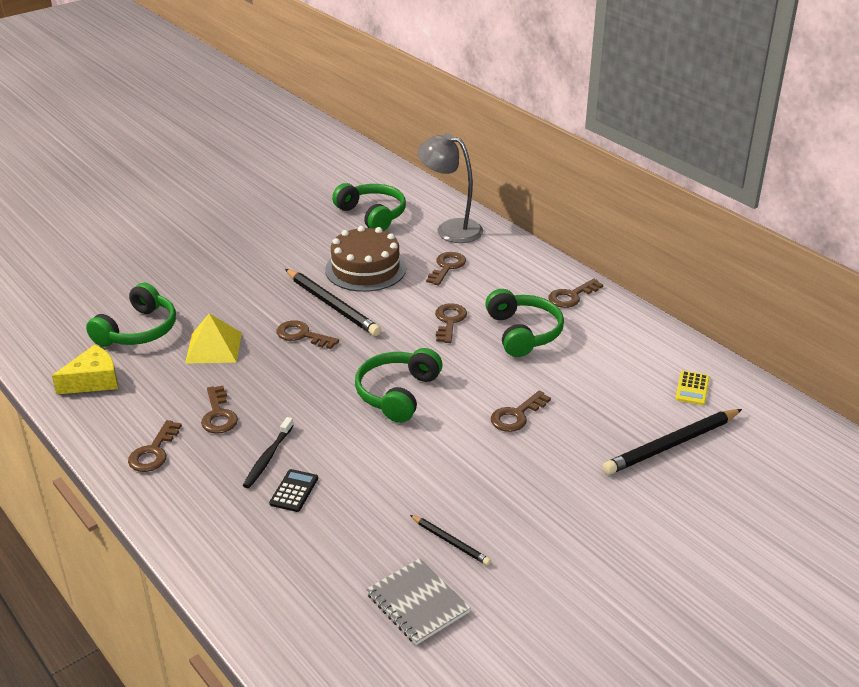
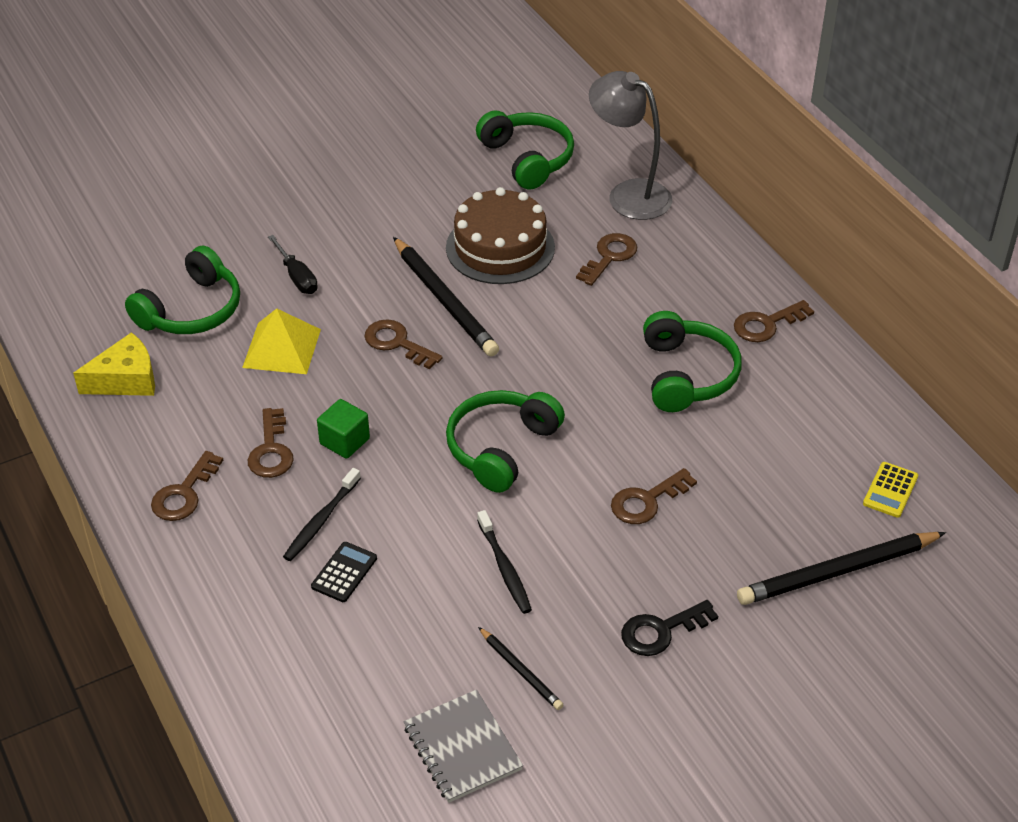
camera: 10 degrees right, 10 degrees up
(216, 301) = (297, 277): none -> black screwdriver
(275, 402) = (344, 441): none -> green cube
(420, 473) = (504, 568): none -> black toothbrush
(449, 321) = (593, 344): brown key -> none
(552, 500) = (661, 631): none -> black key

